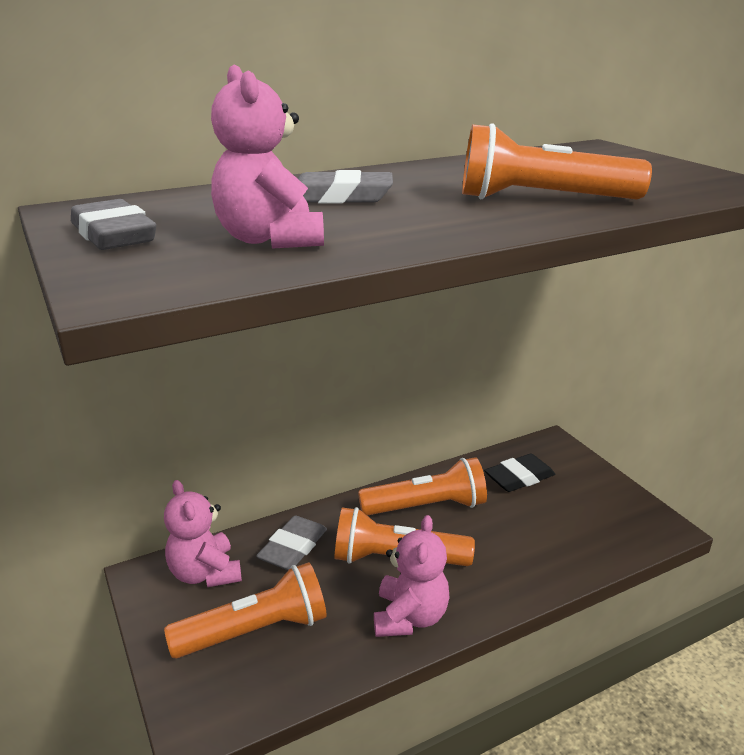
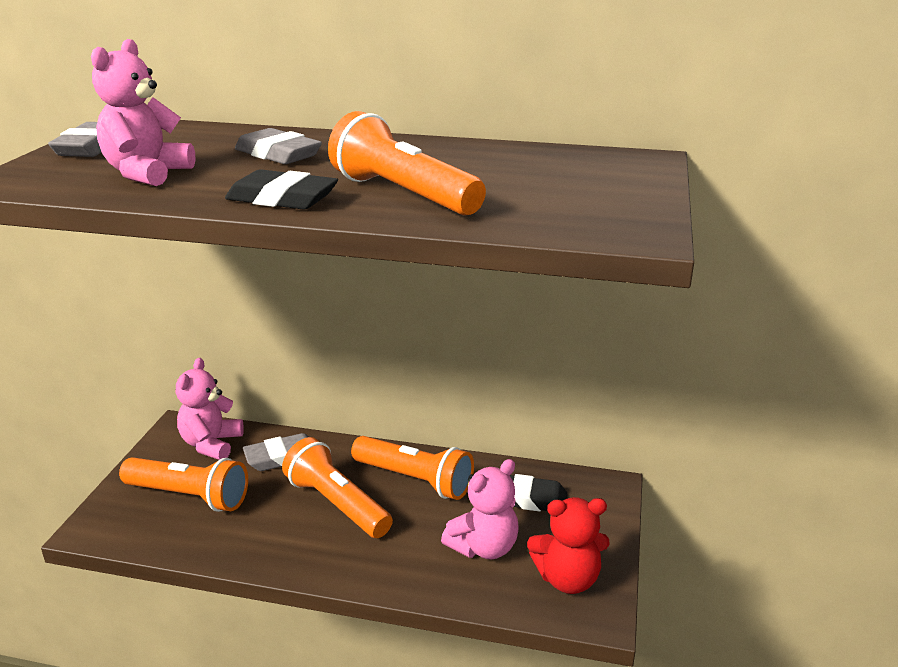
camera: 40 degrees right, 0 degrees up
(410, 617) = (287, 547): pink teddy bear -> pink teddy bear (484, 547)
(468, 225) = (282, 199): none -> black eraser
(619, 517) = (567, 579): none -> red teddy bear

